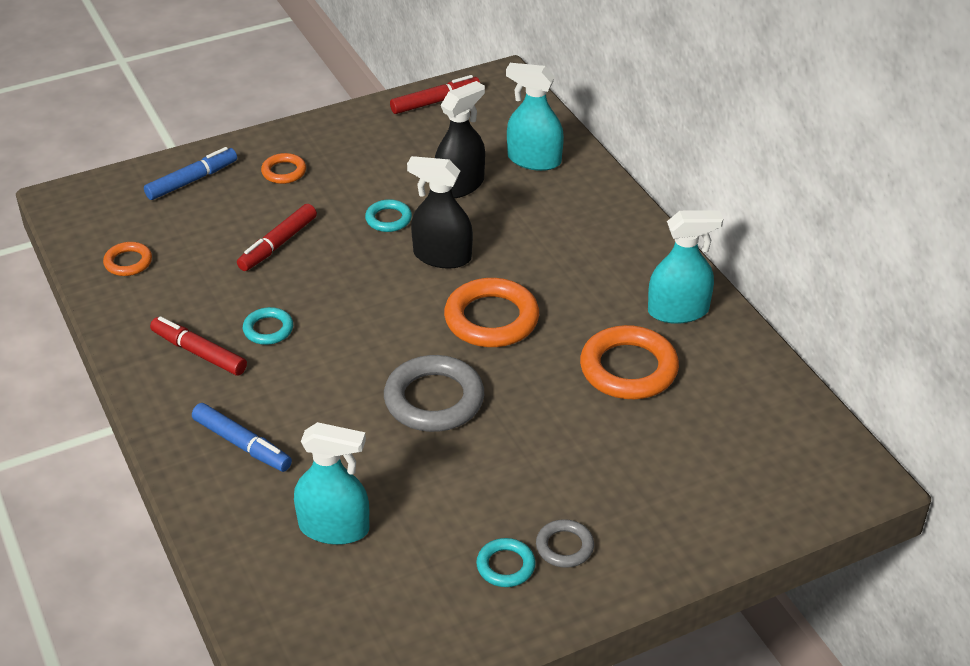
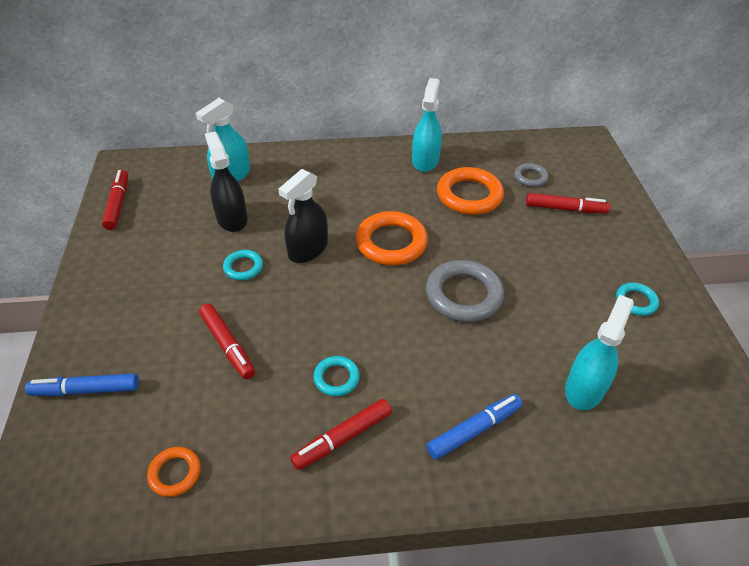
camera: 70 degrees left, 5 degrees up
(192, 180) = (86, 390): blue marker -> blue marker turned 75 degrees counterclockwise
(284, 172) = (129, 318): orange ring -> none
(564, 547) = (622, 268): grey ring -> grey ring (530, 177)
(661, 472) = (565, 209): none -> red marker

